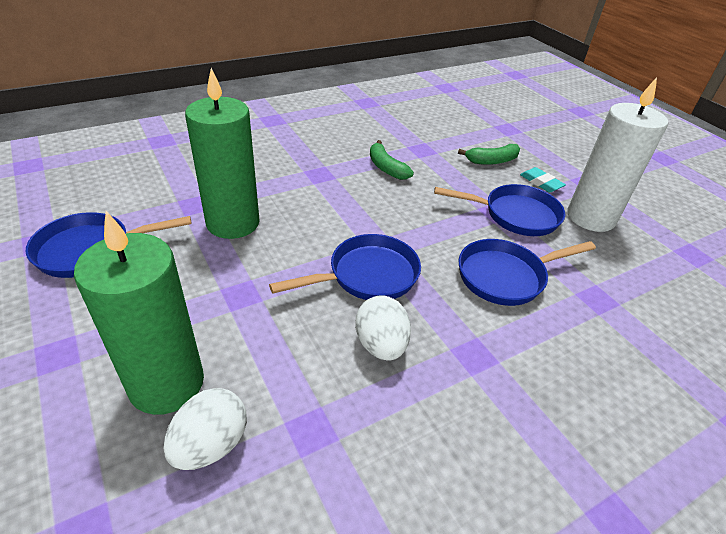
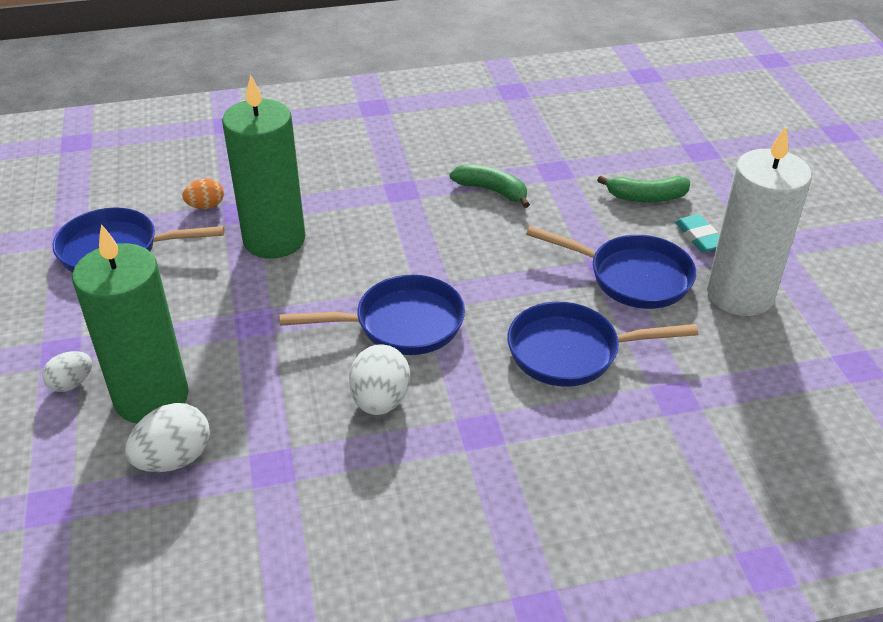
camera: 20 degrees right, 0 degrees up
(77, 386) = (71, 383): none -> white egg
(163, 203) = (206, 206): none -> orange egg
(386, 167) = (492, 191): green banana -> green banana turned 135 degrees clockwise

